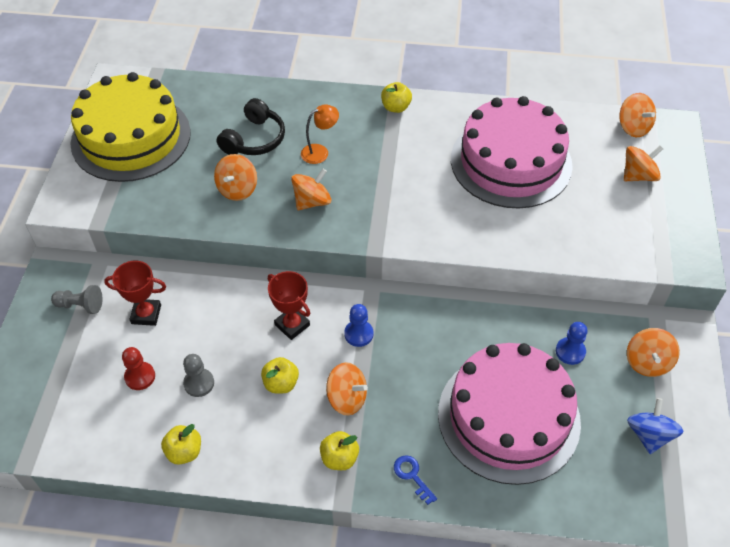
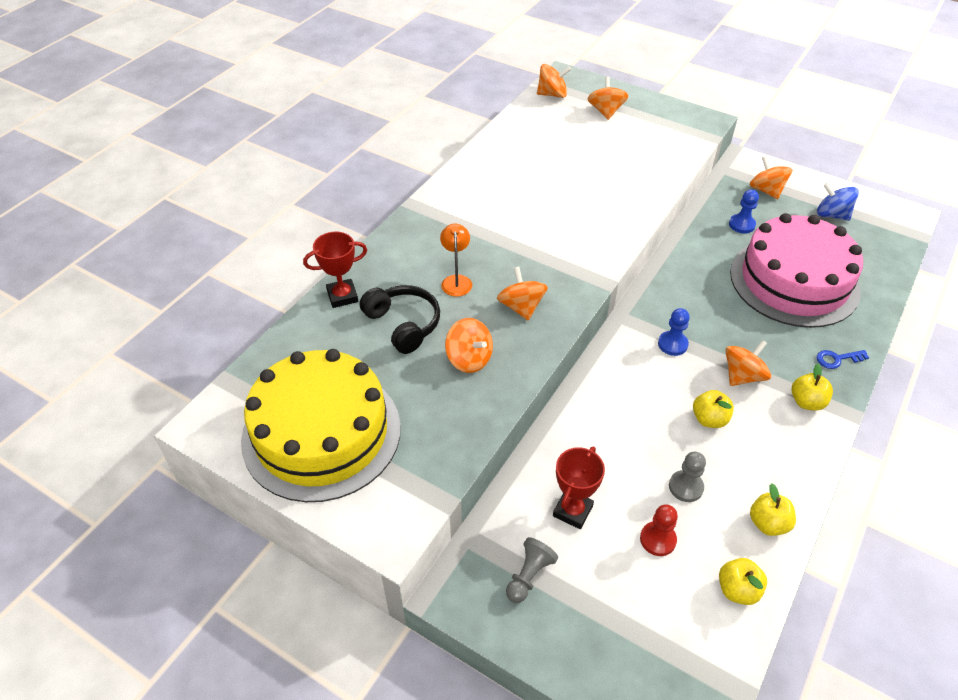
camera: 65 degrees left, 5 degrees down
(292, 325) = (641, 389): red trophy -> red trophy (342, 296)
(396, 107) = (432, 211): yellow apple -> yellow apple (737, 590)
(511, 162) = (549, 168): pink cake -> none
(647, 362) = (766, 190): orange spinning top -> orange spinning top turned 150 degrees counterclockwise

